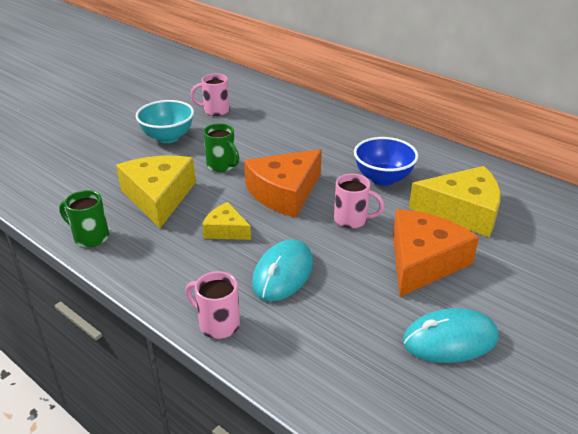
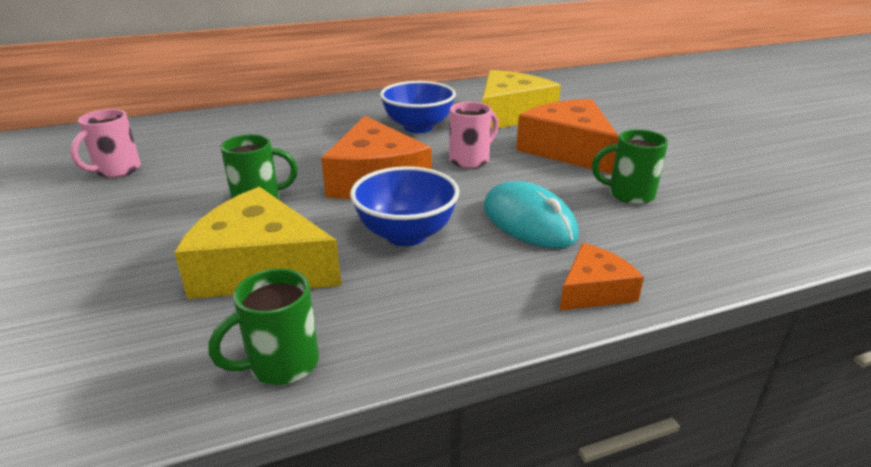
camera: 60 degrees left, 5 degrees down
(168, 137) = (114, 221): turquoise bowl -> none
(217, 324) = (594, 290): pink mug -> orange cheese
(226, 230) = (406, 234): yellow cheese -> blue bowl
(370, 313) = (629, 194): none -> green mug
(450, 339) = (686, 172): turquoise mouse -> none

